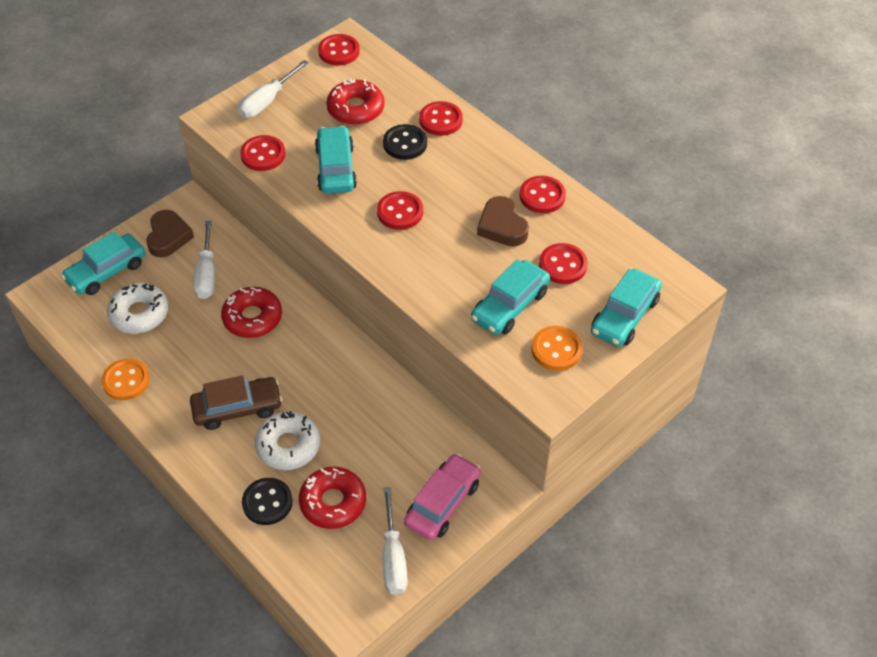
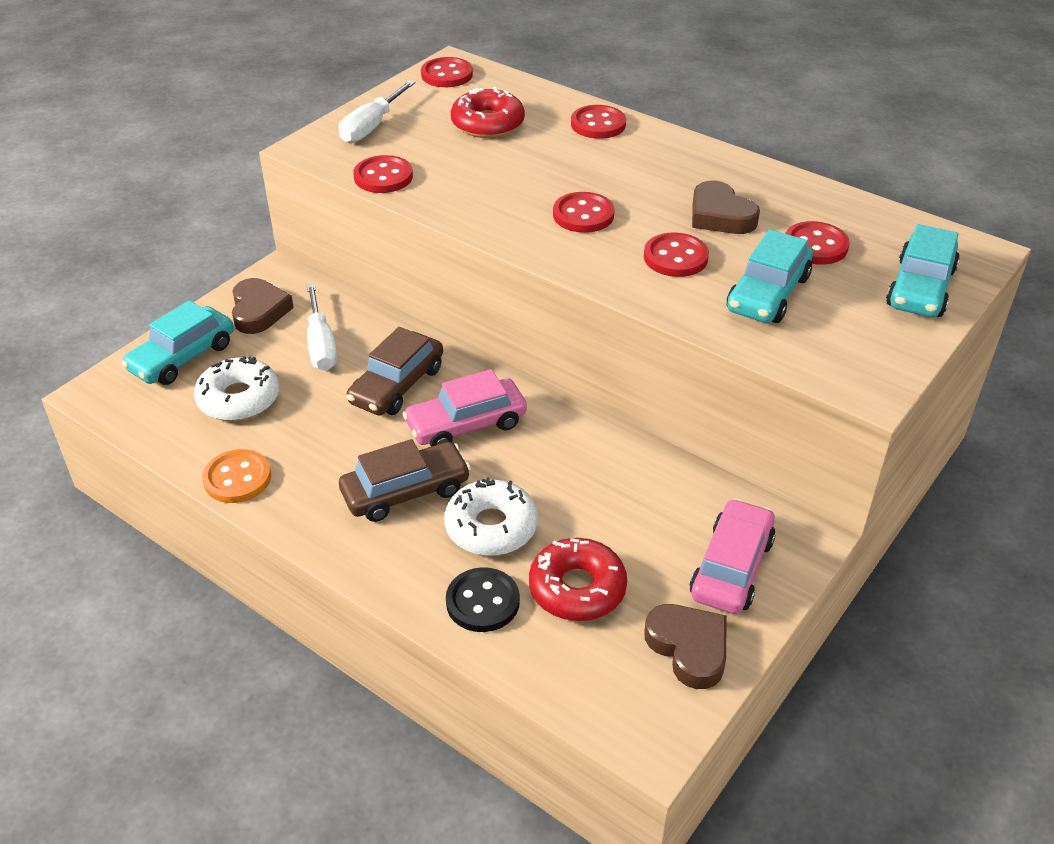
camera: 10 degrees left, 10 degrees down
(252, 318) = (397, 385): red donut -> brown car
(293, 358) = (466, 424): none -> pink car
(336, 168) = (483, 181): turquoise car -> none
(393, 558) = (689, 648): white screwdriver -> brown heart
(405, 143) = (562, 150): black button -> none
(542, 196) = (756, 182): red button -> red button (675, 257)
(556, 349) = (851, 333): orange button -> none

